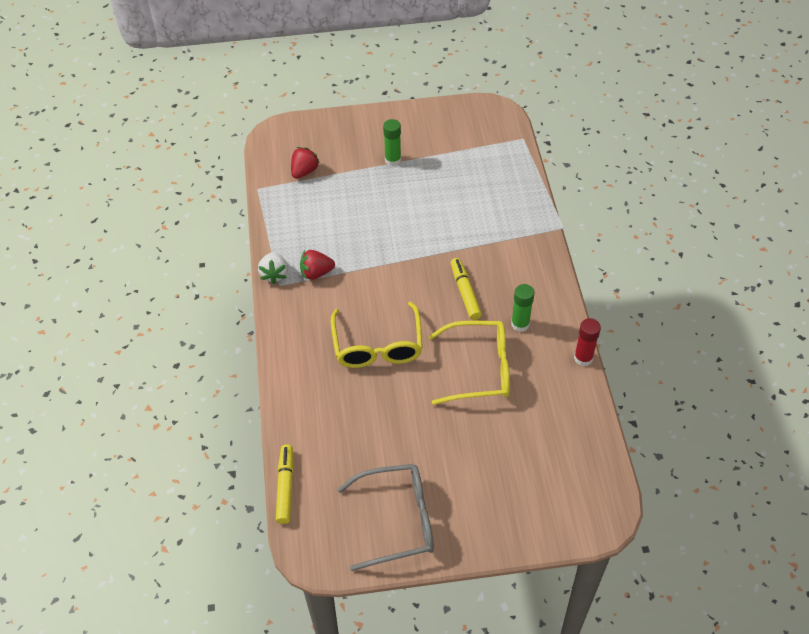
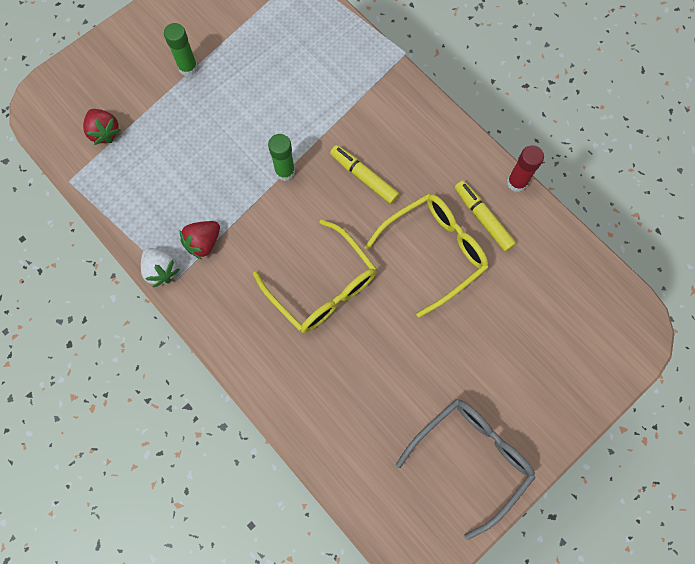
camera: 35 degrees left, 20 degrees up
(285, 487) = (344, 496): yellow marker -> yellow marker (483, 218)
(304, 171) = (104, 132): red strawberry -> red strawberry turned 150 degrees clockwise
(520, 324) = (437, 181): green glue stick -> green glue stick (285, 171)

